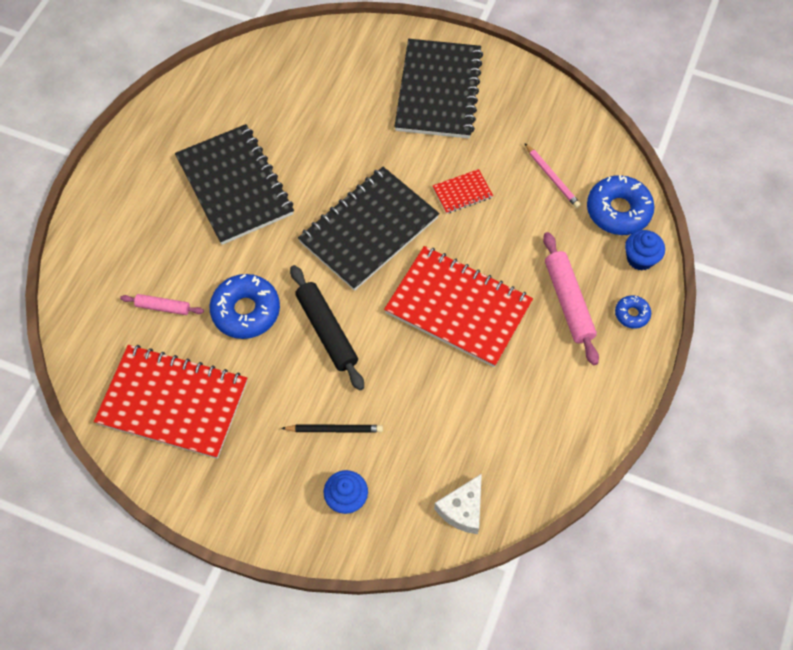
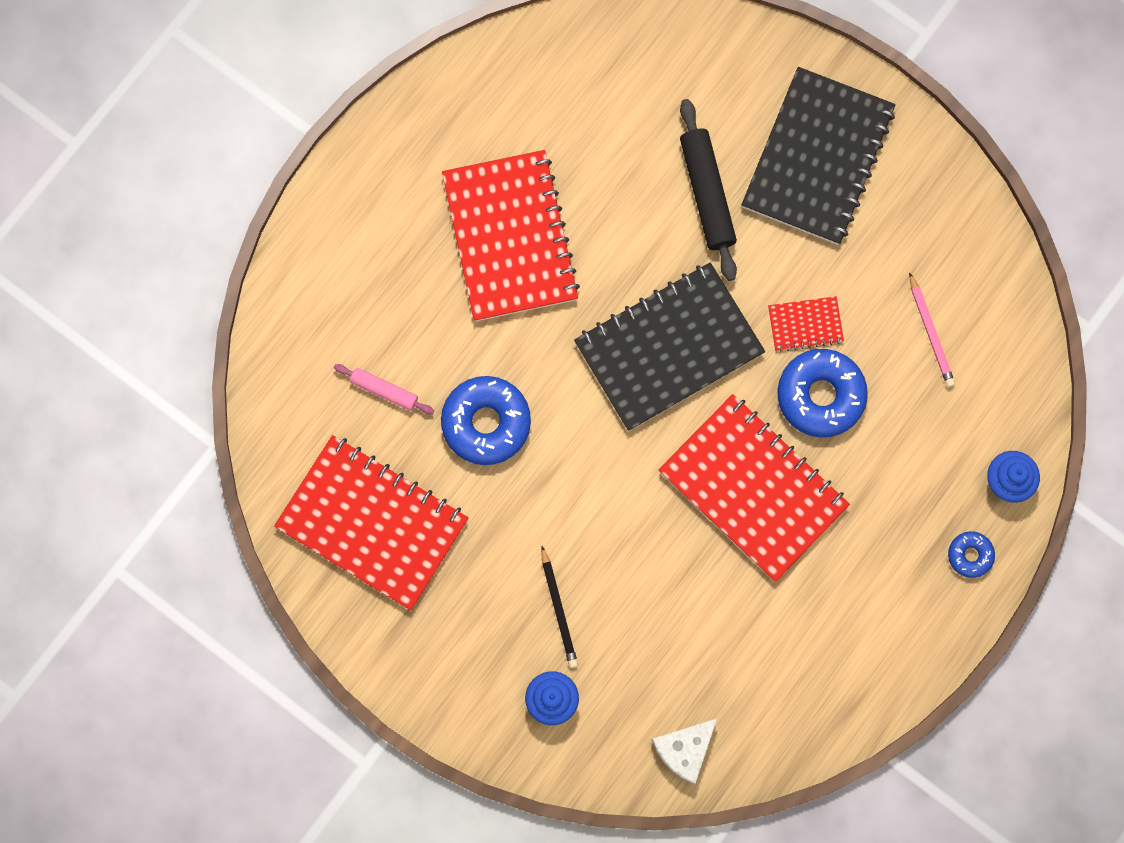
camera: 15 degrees right, 15 degrees up
(234, 186) = (509, 237): black notebook -> red notebook
(327, 331) = (580, 477): black rolling pin -> black rolling pin (707, 193)
(334, 429) = (559, 609): black pencil -> black pencil turned 60 degrees clockwise
(568, 302) = (894, 517): pink rolling pin -> none
(618, 211) = (1002, 404): blue donut -> blue donut (820, 395)

